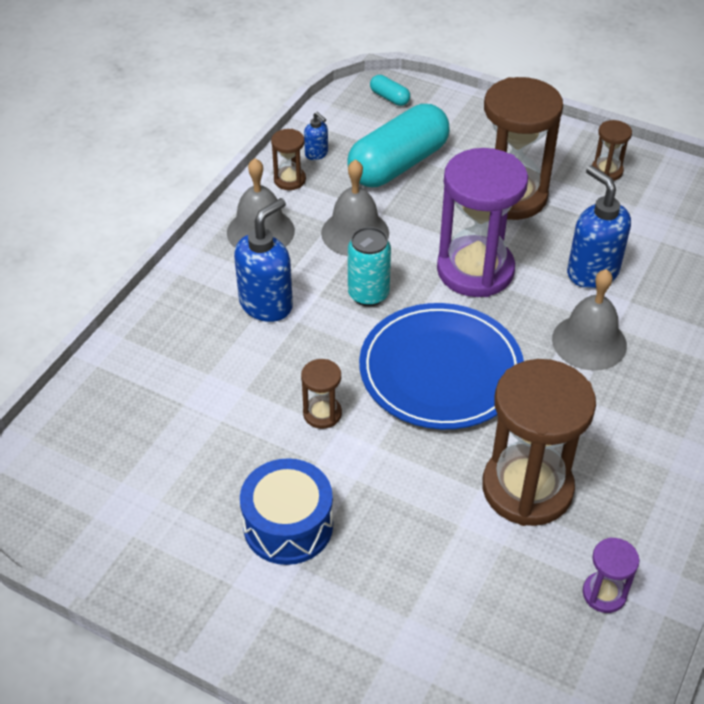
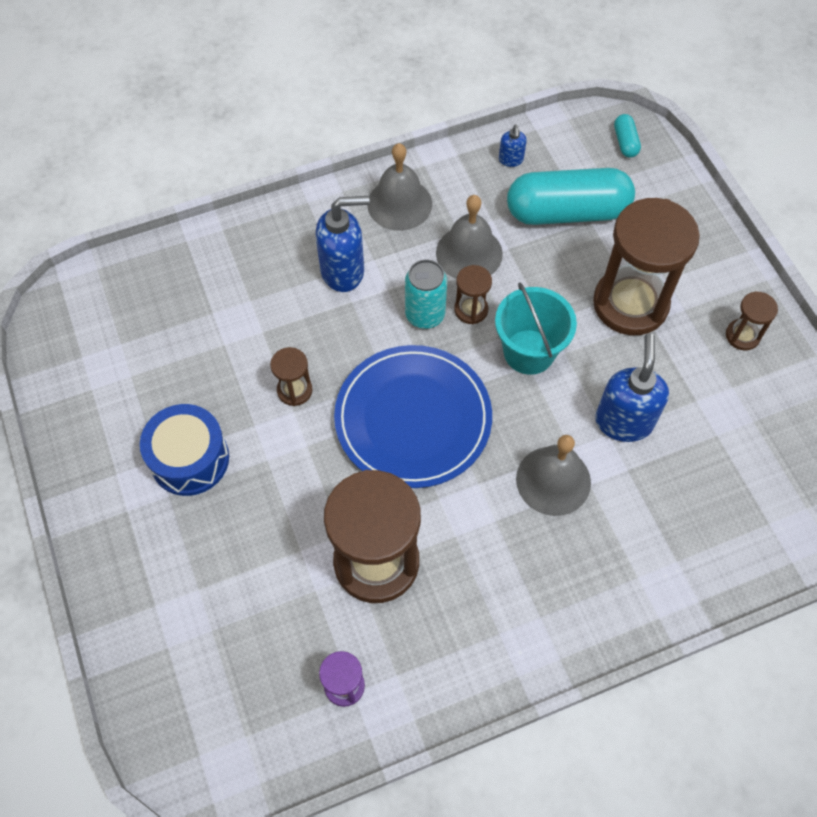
camera: 40 degrees right, 15 degrees up
(289, 180) = (466, 171): brown hourglass -> brown hourglass (471, 310)
(475, 270) = (529, 352): purple hourglass -> turquoise bucket

